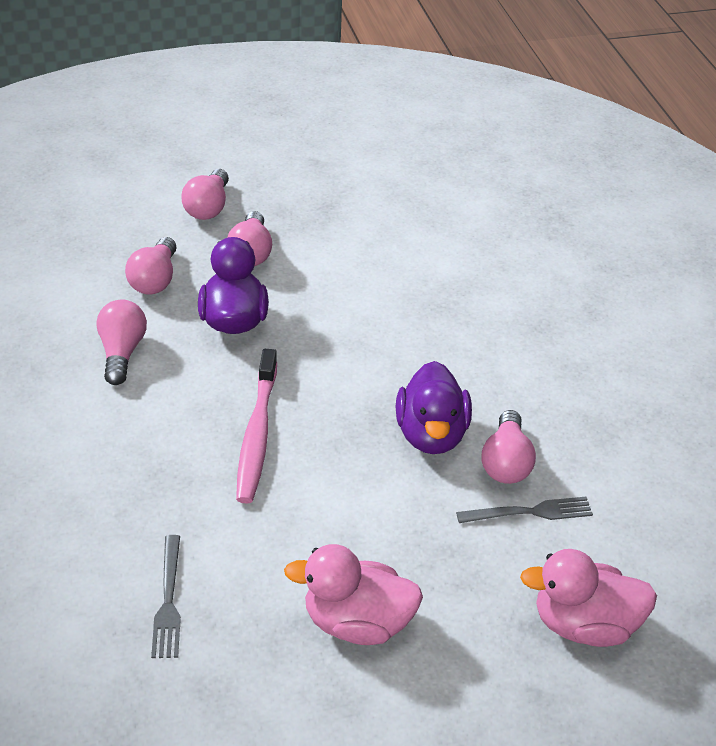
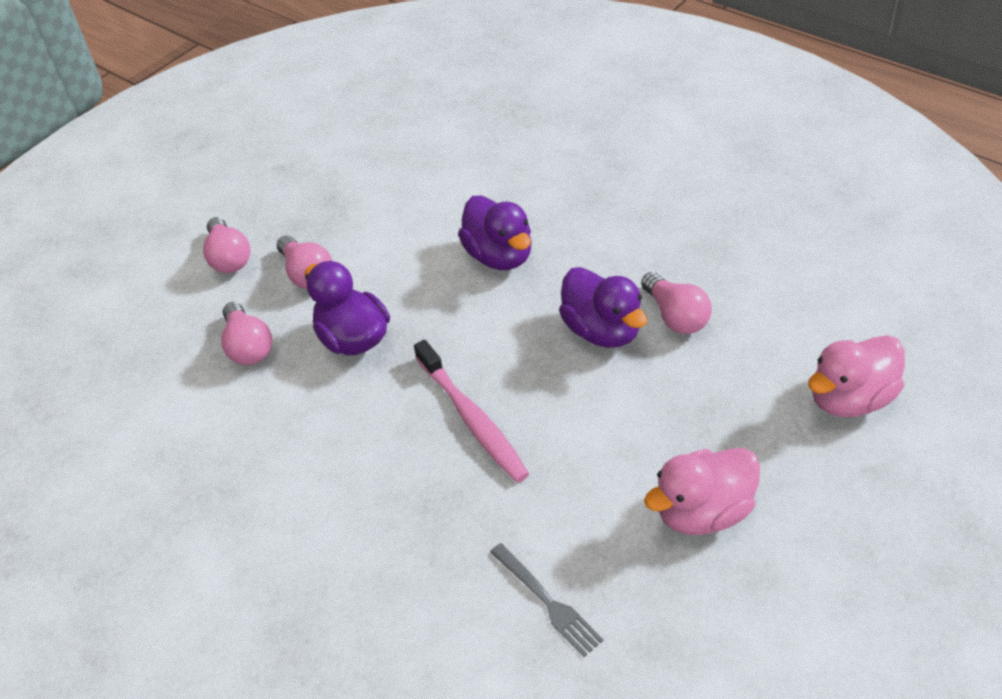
camera: 30 degrees left, 5 degrees up
(122, 352) = (286, 426): pink light bulb -> none
(412, 326) = (499, 256): none -> purple duck
(531, 512) = (731, 341): grey fork -> none

